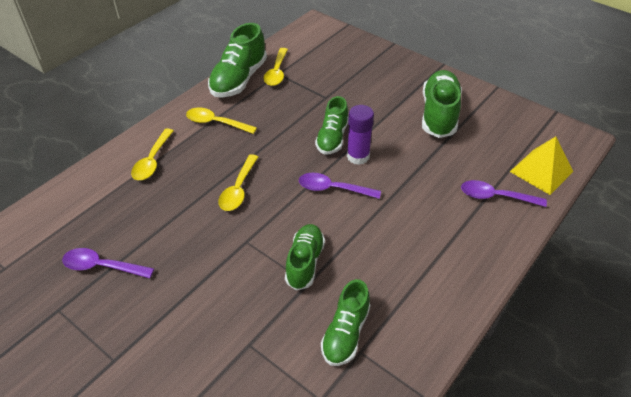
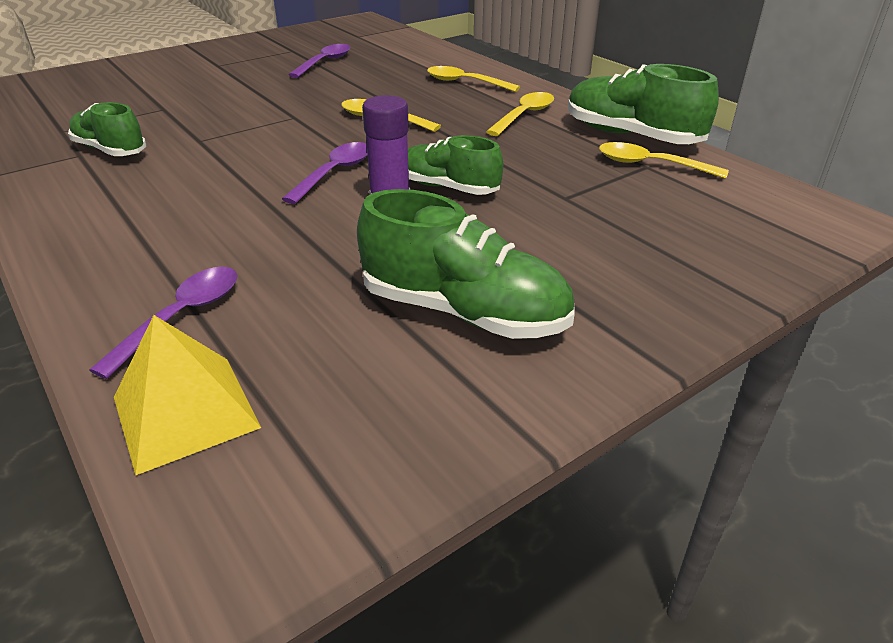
camera: 105 degrees right, 10 degrees down
(305, 263) = (228, 141): green shoe -> none

